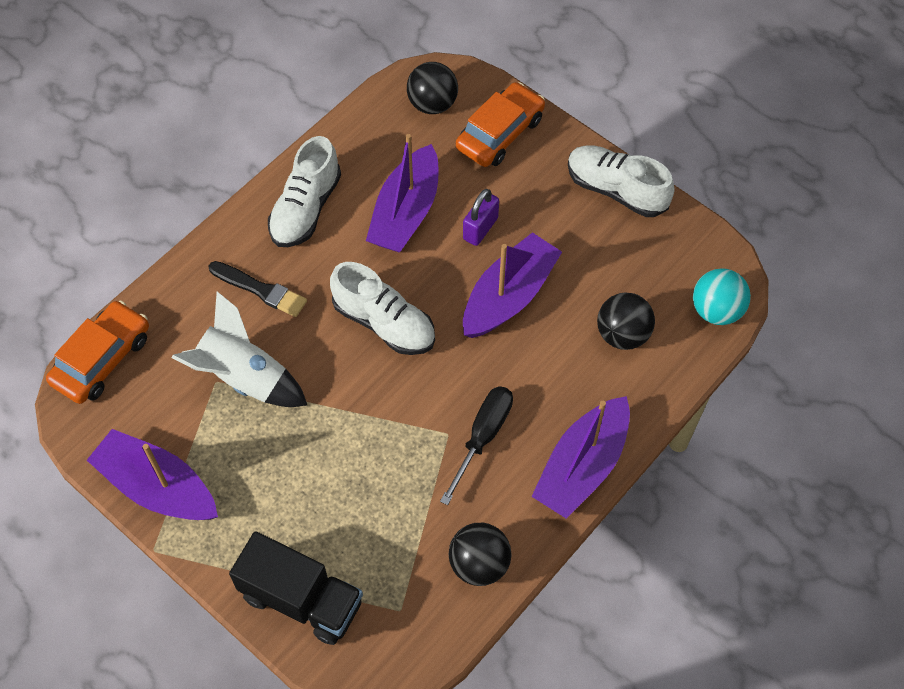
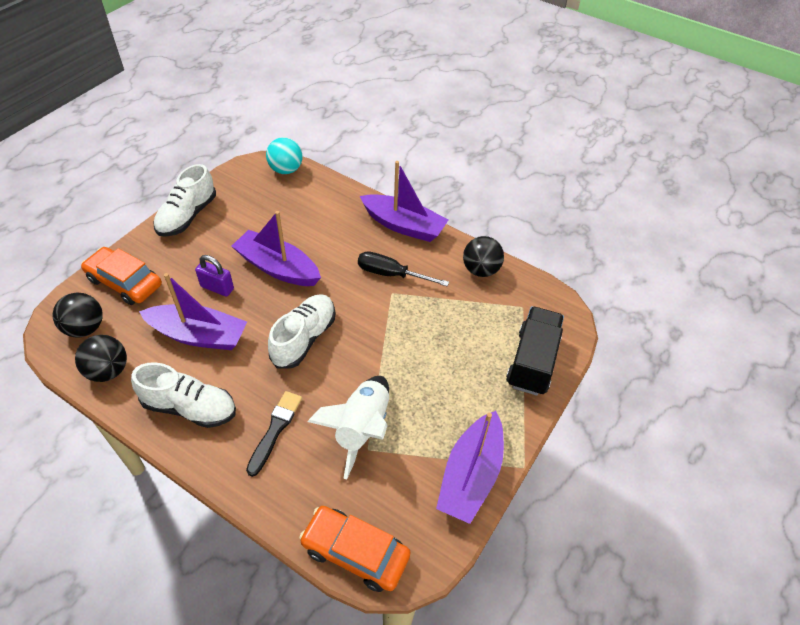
camera: 100 degrees left, 10 degrees down
(622, 334) = (306, 210): black ball -> black ball (108, 371)

